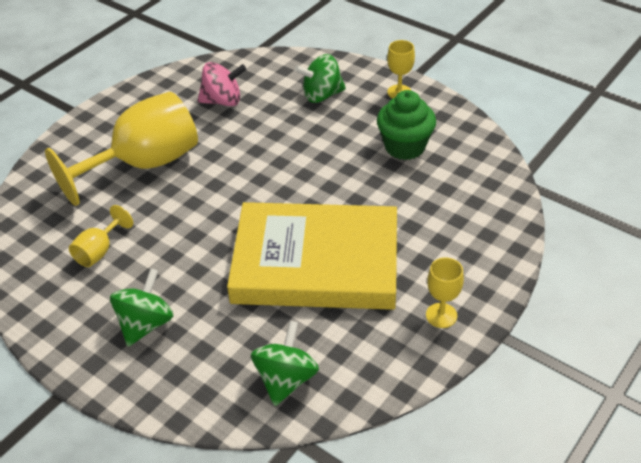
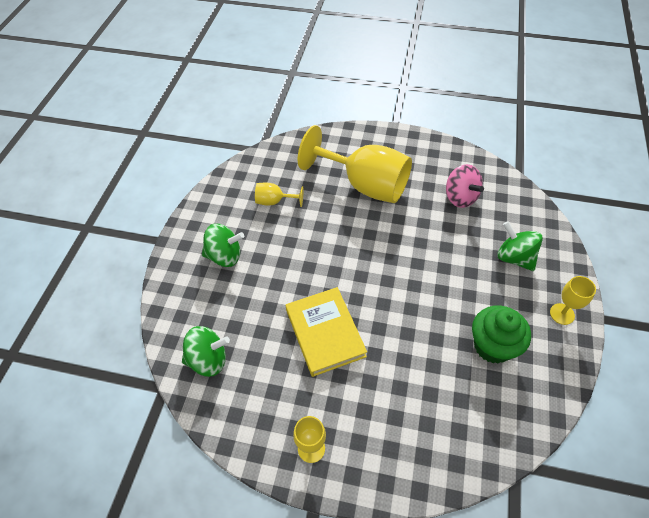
camera: 65 degrees right, 10 degrees up
(316, 262) = (325, 333): yellow book -> yellow book, size x0.60

